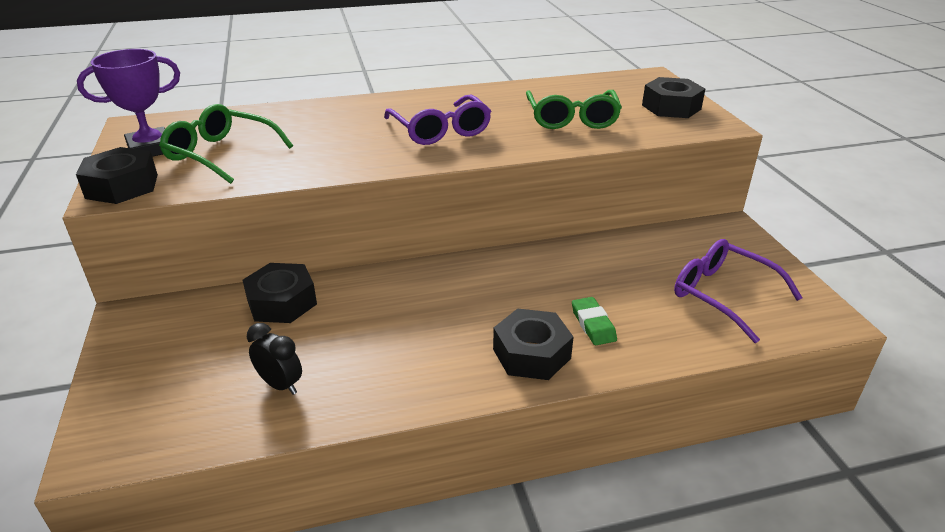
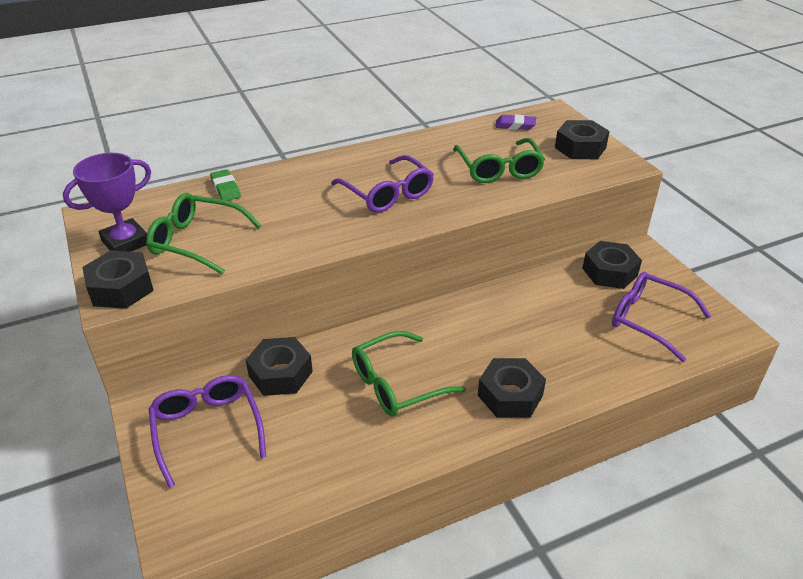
camera: 10 degrees left, 5 degrees up
(180, 346) = (207, 428): none -> purple glasses
(280, 385) = (311, 453): black clock -> none
(403, 327) = (395, 384): none -> green glasses
(593, 324) = (552, 361): green eraser -> green eraser (226, 188)
(604, 84) = (515, 125): none -> purple eraser
(688, 243) = (609, 272): none -> black nut

